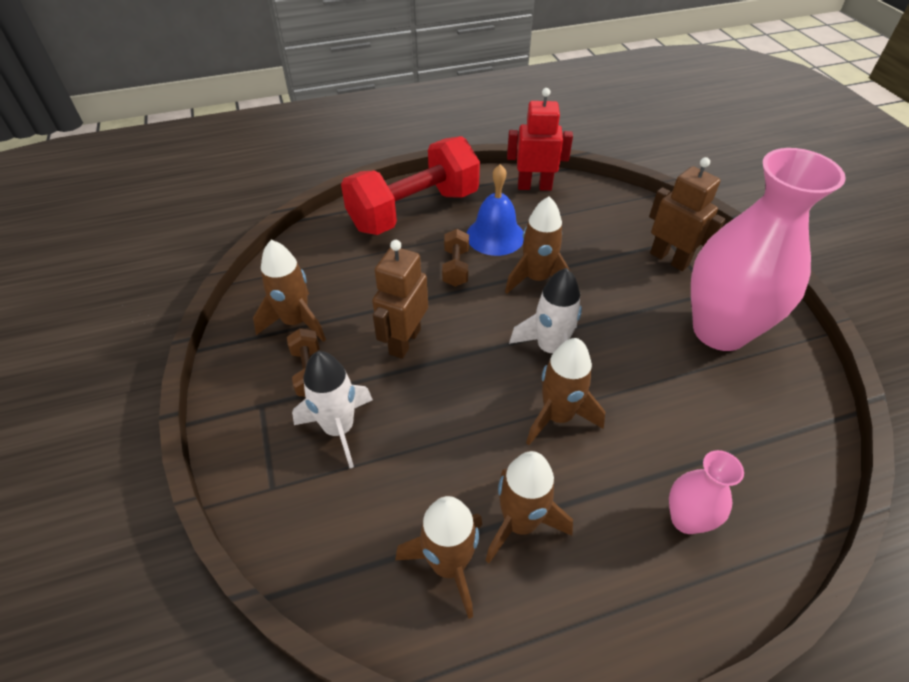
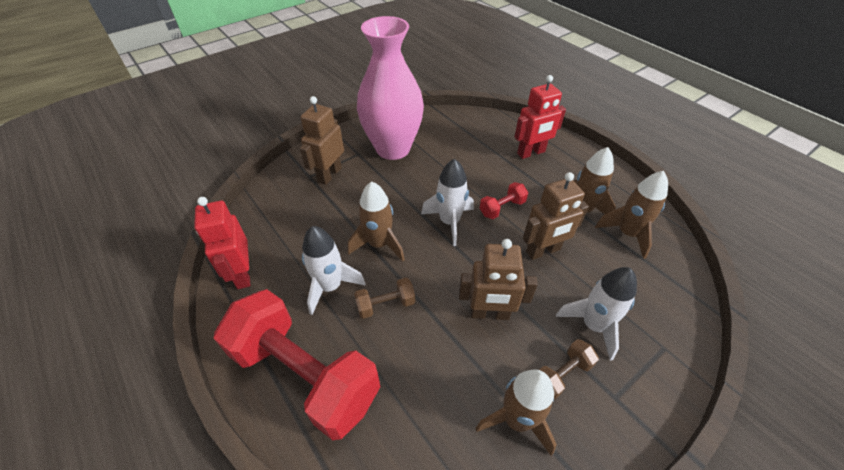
camera: 110 degrees left, 0 degrees up
(464, 430) = (543, 251): none -> brown robot
(495, 236) = (330, 286): blue bell -> white rocket
(558, 416) = (502, 208): brown rocket -> red dumbbell
(686, 519) = (531, 153): pink vase -> red robot

